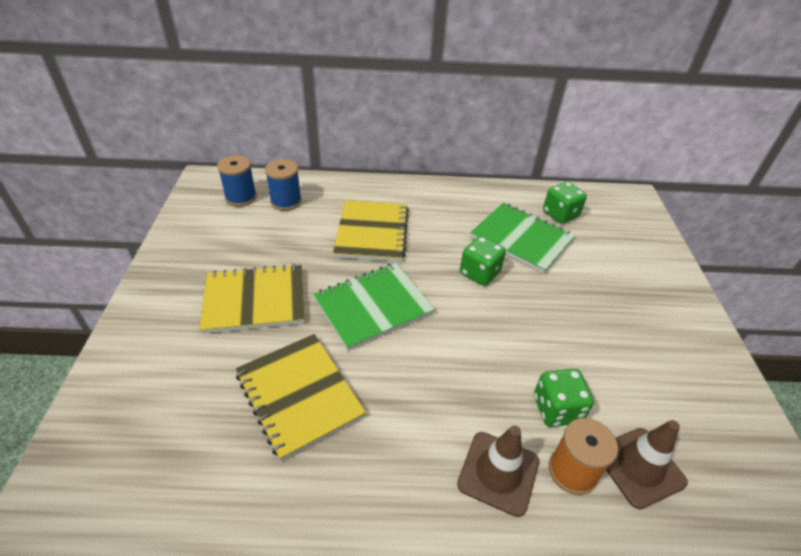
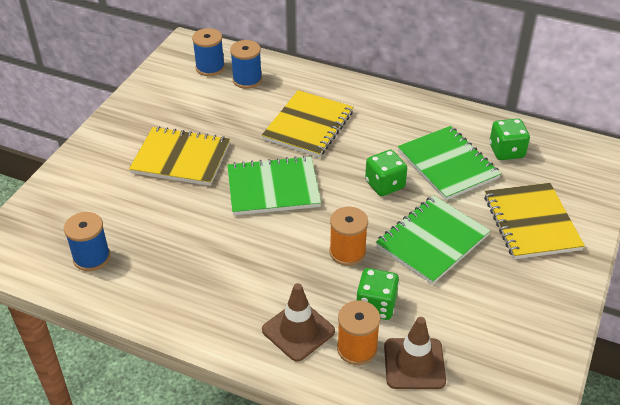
camera: 25 degrees right, 0 degrees up
(196, 463) = (91, 257): none -> blue spool
(299, 395) = (181, 236): yellow notebook -> yellow notebook (531, 222)
(490, 356) = (347, 252): none -> orange spool
(560, 318) = (432, 241): none -> green notebook

